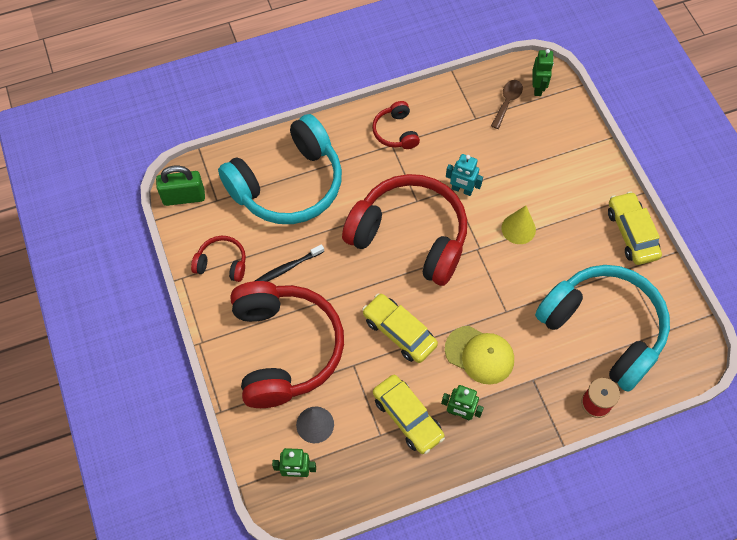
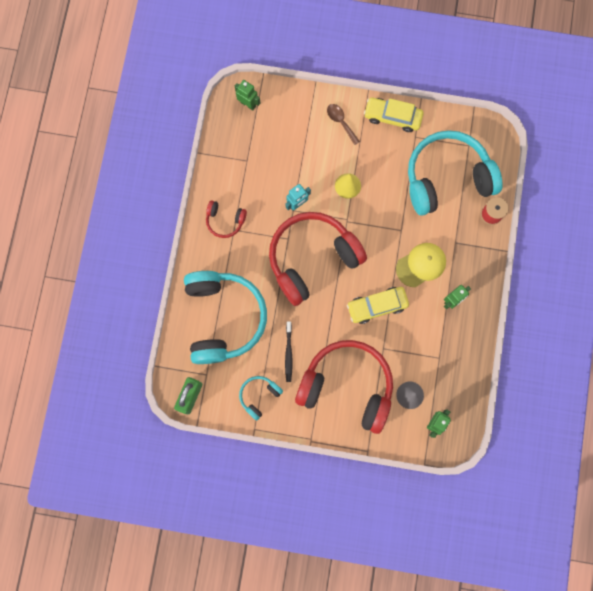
camera: 60 degrees left, 15 degrees up
(222, 263) = (259, 396): red headphones -> turquoise headphones
(407, 417) = (437, 334): yellow car -> none
(507, 102) = (247, 131): brown spoon -> brown spoon (341, 122)

